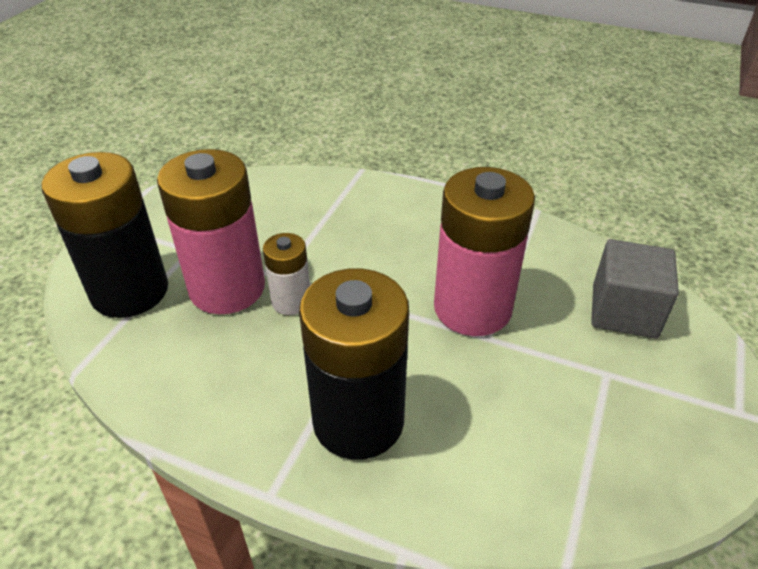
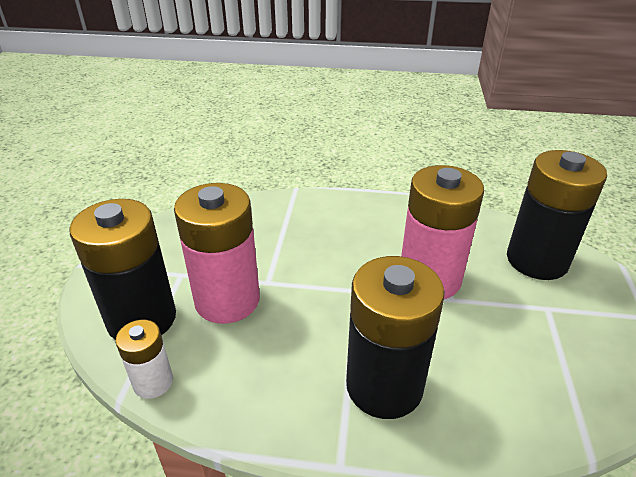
camera: 15 degrees left, 5 degrees down
(291, 301) = (286, 300): white battery -> white battery (153, 382)
(624, 311) = (537, 260): grey cube -> black battery

